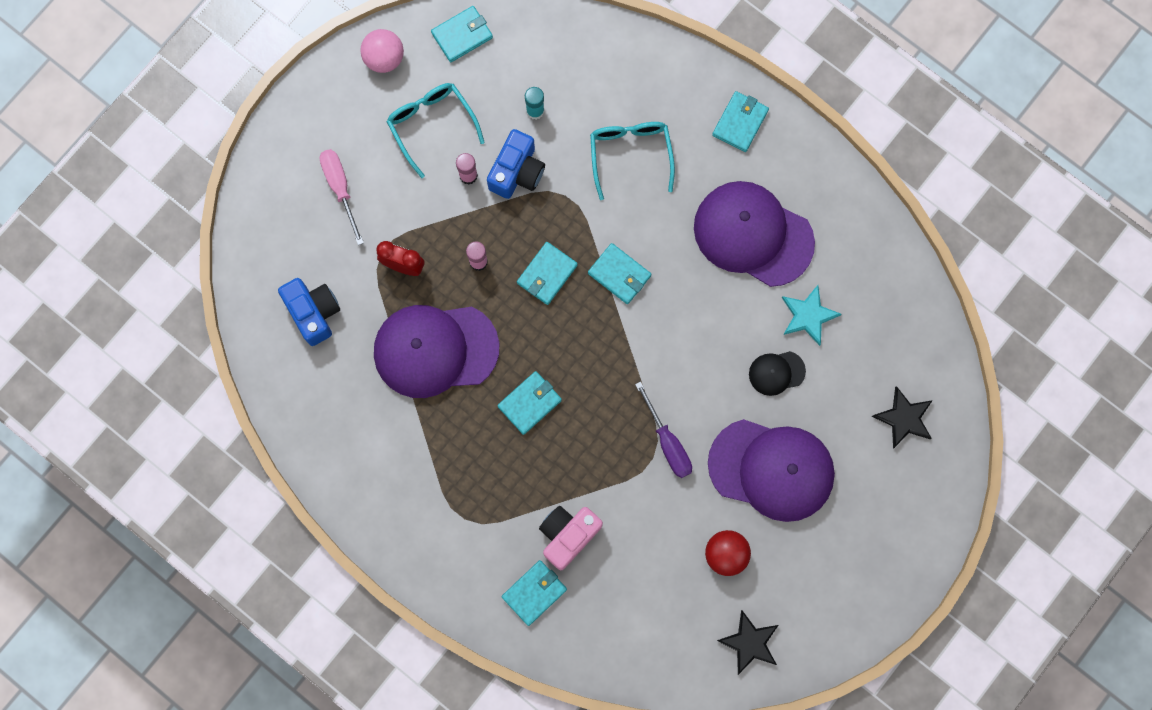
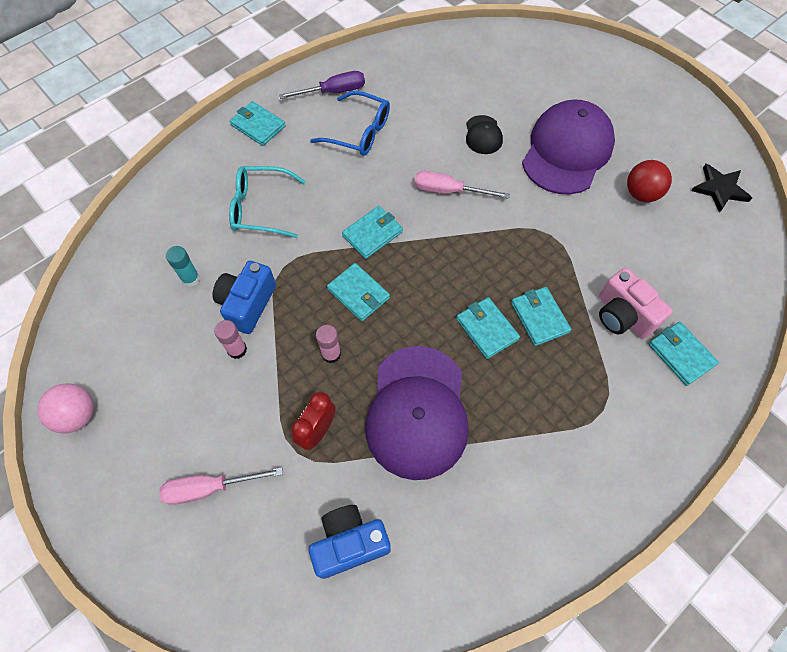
camera: 80 degrees left, 15 degrees down
(431, 125) = (170, 377): turquoise glasses -> none
(462, 35) = (86, 333): turquoise wallet -> turquoise wallet (539, 317)
(517, 172) = (247, 304): blue camera -> blue camera turned 105 degrees counterclockwise
(667, 442) = (537, 221): purple screwdriver -> purple screwdriver (333, 92)
(689, 344) = (448, 191): none -> pink screwdriver
(753, 234) = (359, 132): purple cap -> blue glasses
(808, 315) = (437, 107): turquoise star -> none
(904, 418) = (531, 63): black star -> none

